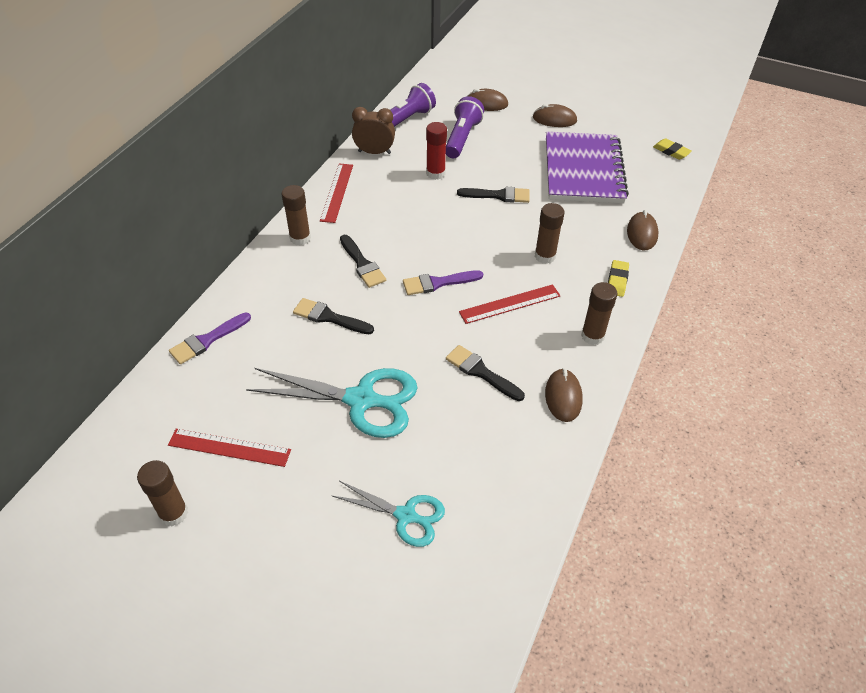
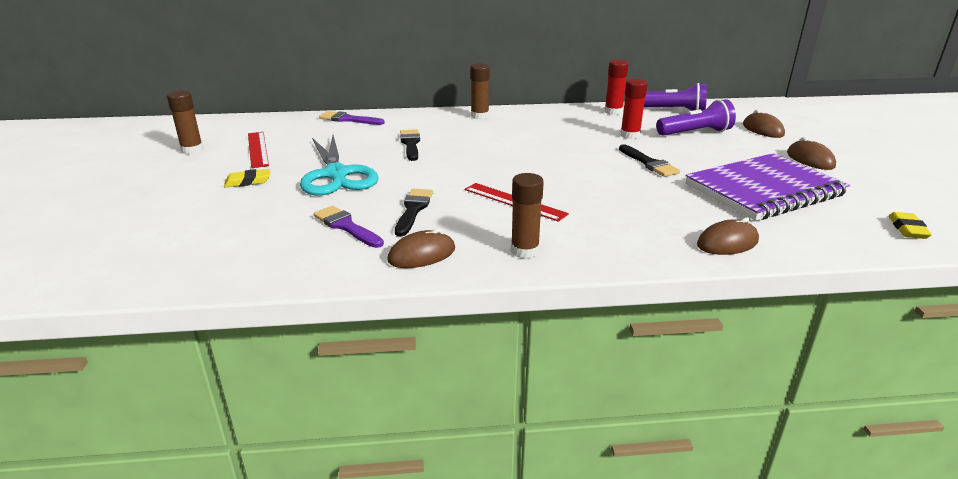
camera: 60 degrees right, 20 degrees down
(337, 192) = (546, 113): red ruler -> none
(362, 264) = (481, 139): black brush -> none
(374, 152) = (613, 112): brown clock -> red glue stick
(405, 516) = (227, 219): turquoise scissors -> none
(438, 283) = (499, 168): purple brush -> purple brush (346, 226)
(545, 256) = (603, 201): brown glue stick -> none
(617, 281) = (627, 246): yellow eraser -> yellow eraser (248, 182)

